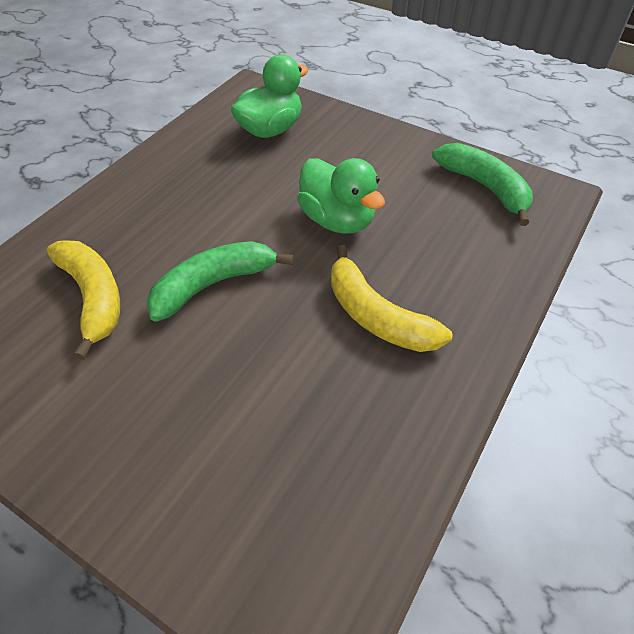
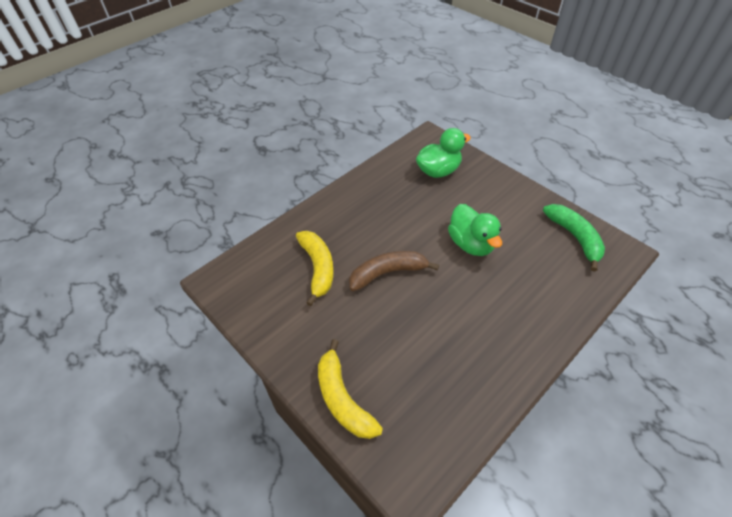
camera: 15 degrees right, 0 degrees up
(213, 285) = (388, 273): green banana -> brown banana
(376, 315) = (483, 313): yellow banana -> yellow banana (343, 398)

